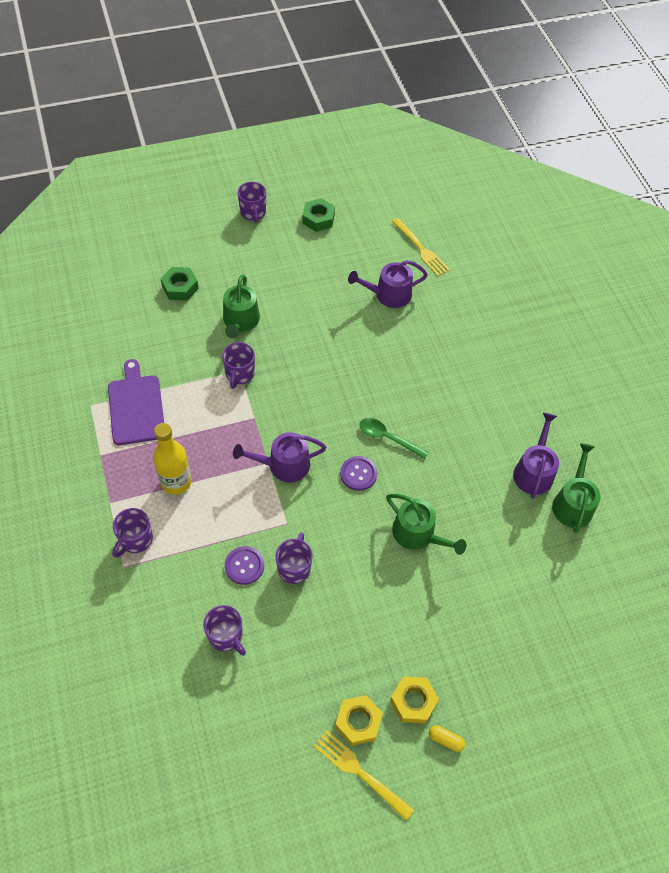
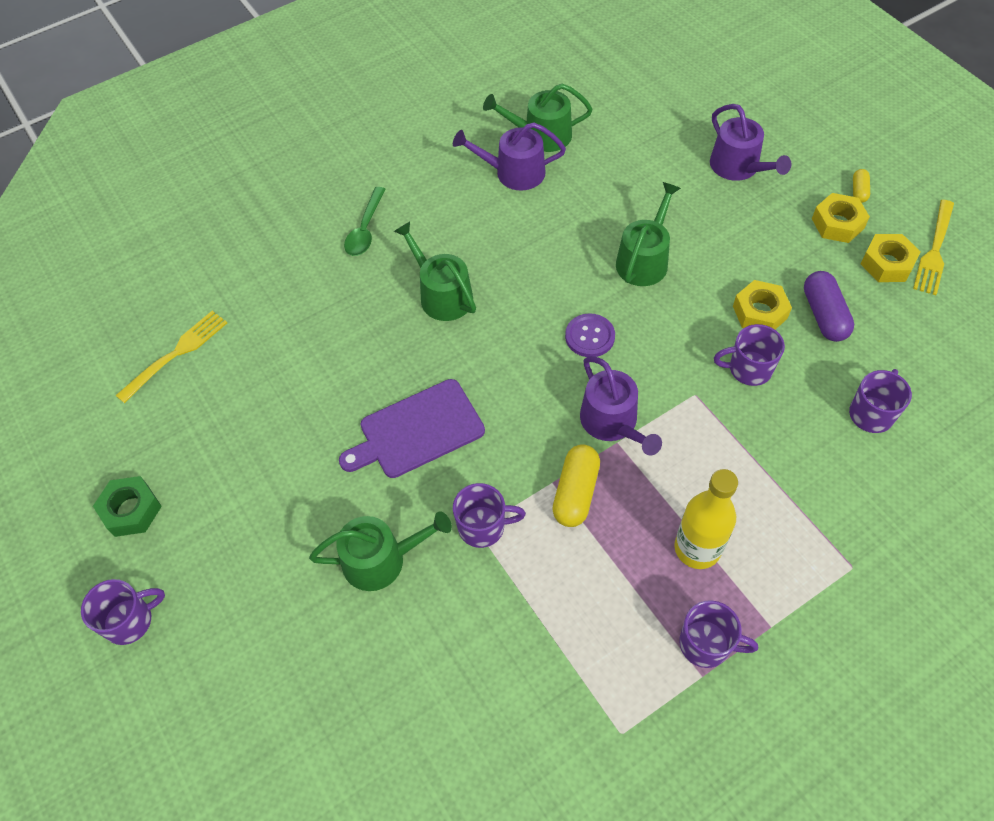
camera: 100 degrees left, 0 degrees up
(135, 540) = (807, 567): purple mug -> purple mug (706, 644)
(136, 407) = (596, 658): purple cutting board -> purple cutting board (417, 430)
(180, 287) = (333, 683): green nut -> none
(242, 428) = (575, 492): none -> yellow capsule
(244, 566) = (775, 423): purple button -> none
(323, 644) = (824, 315): none -> purple capsule
(342, 597) = (759, 312): none -> yellow nut
(388, 294) = (276, 373): purple watering can -> purple watering can (738, 167)
(388, 438) = (523, 318): green spoon -> green spoon (365, 229)
(424, 395) = (442, 294): none -> green watering can

